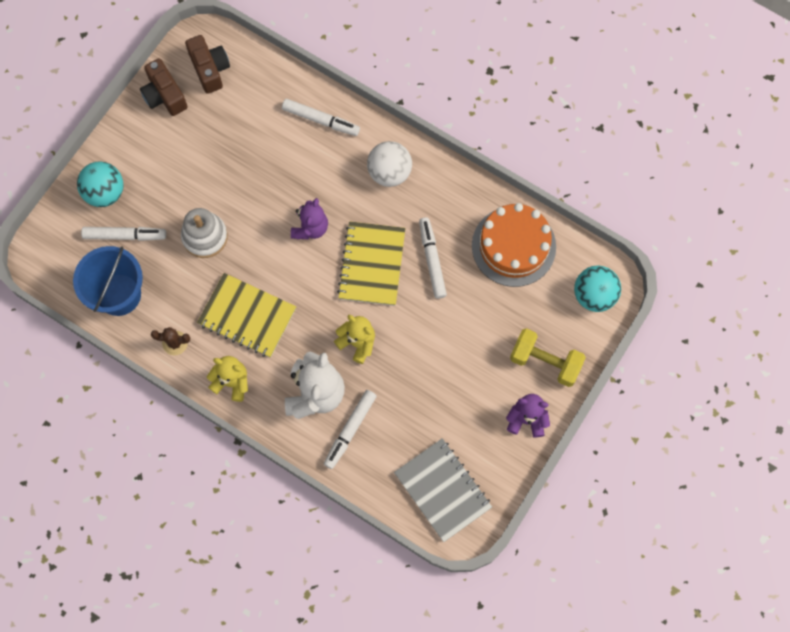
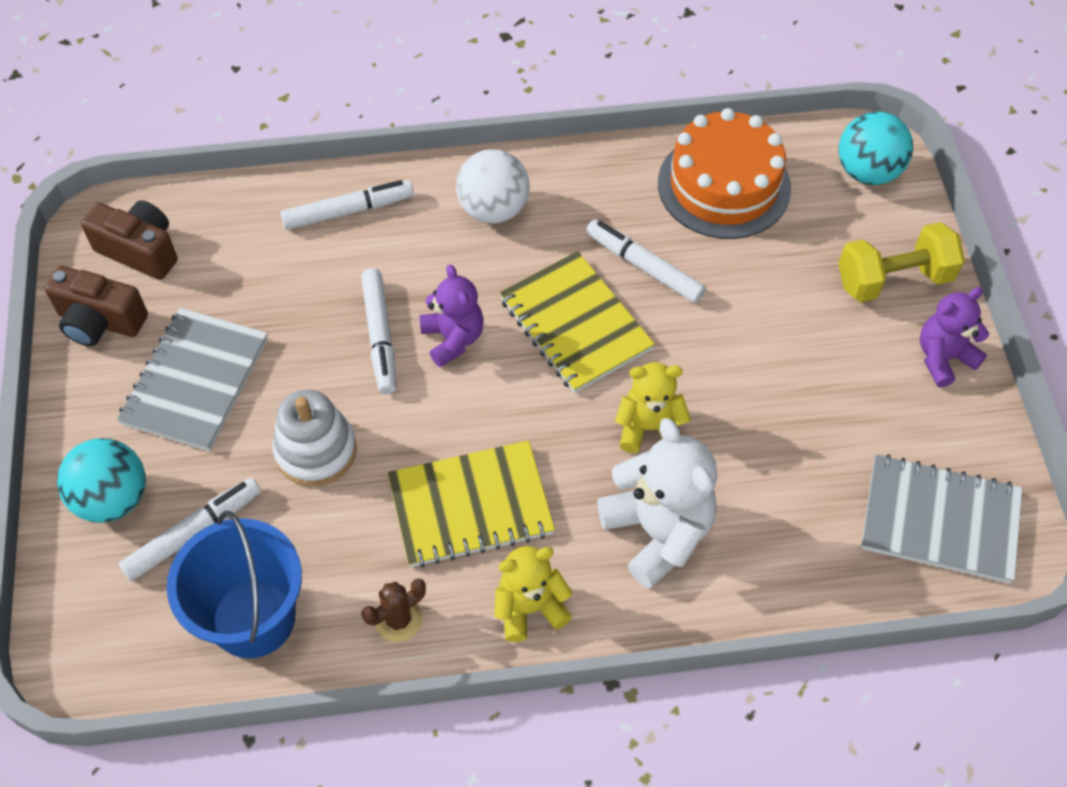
camera: 40 degrees left, 15 degrees down
(181, 160) = (196, 381): none -> grey notebook
(350, 430) = (749, 542): white marker -> white marker (380, 336)

